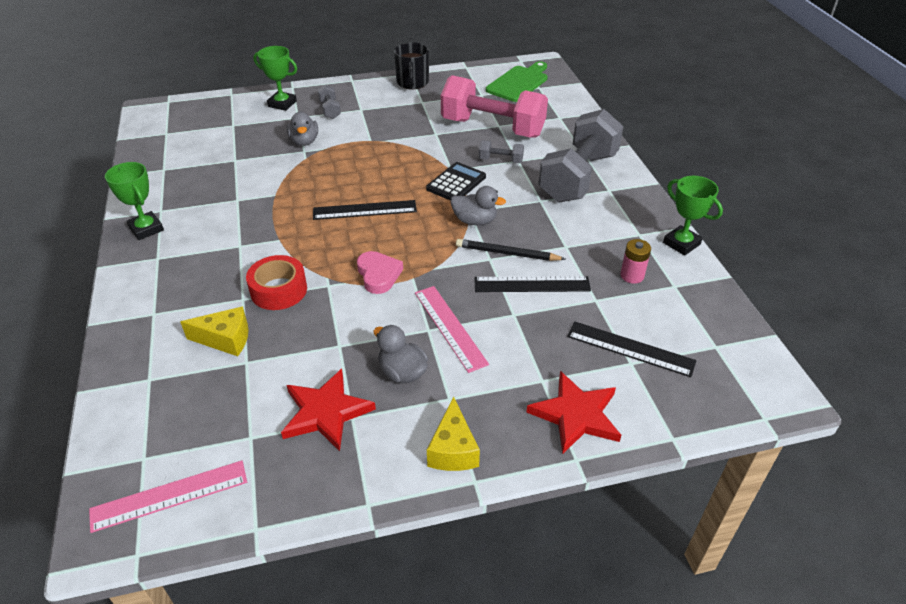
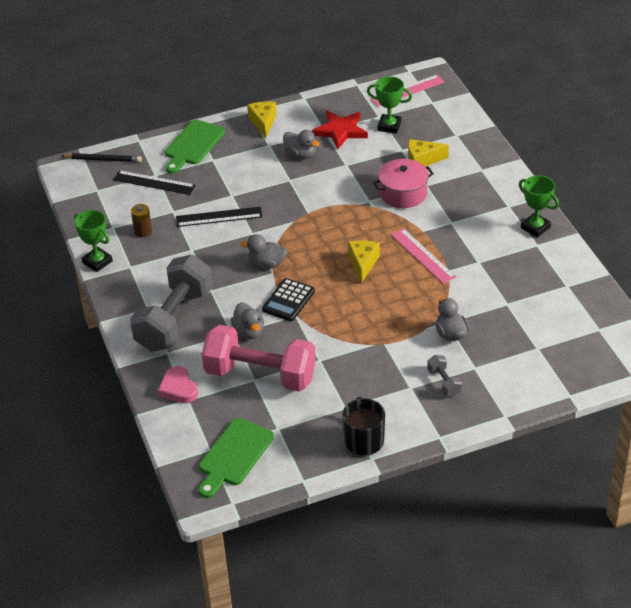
camera: 175 degrees right, 0 degrees up
(278, 290) = (403, 193): red tape -> pink pot
(282, 104) = (502, 386): green trophy -> green trophy (389, 126)
(364, 210) = (363, 264): black ruler -> yellow cheese
(378, 275) = (334, 212): pink heart -> pink heart (178, 388)
(449, 327) = (275, 182): pink ruler -> pink ruler (423, 256)
(500, 160) = (249, 331): grey dumbbell -> grey duck
(507, 253) = (238, 238): black pencil -> black pencil (103, 159)
(576, 415) = (193, 145): red star -> green cutting board
(632, 275) = (143, 231): pink battery -> brown battery

